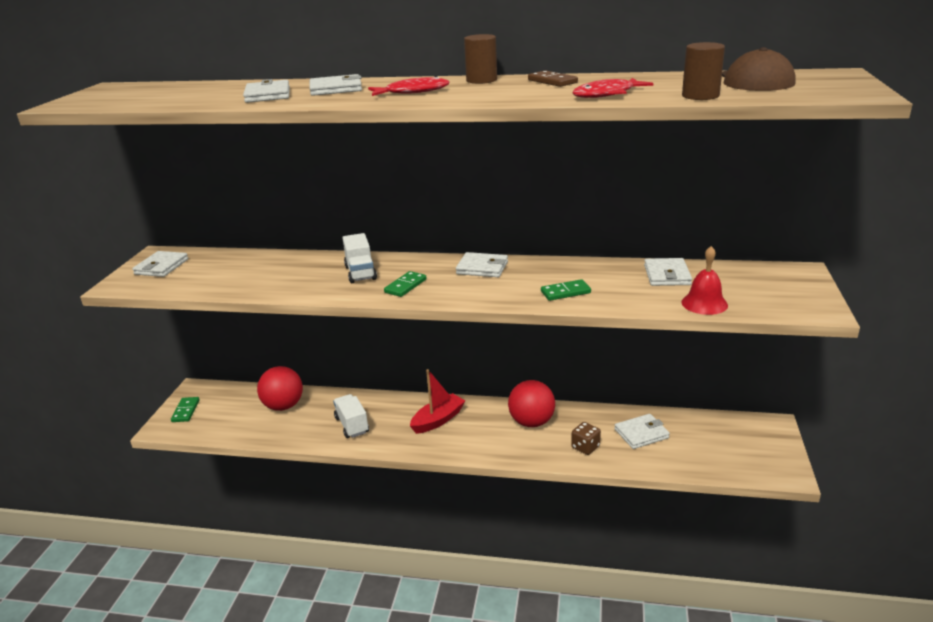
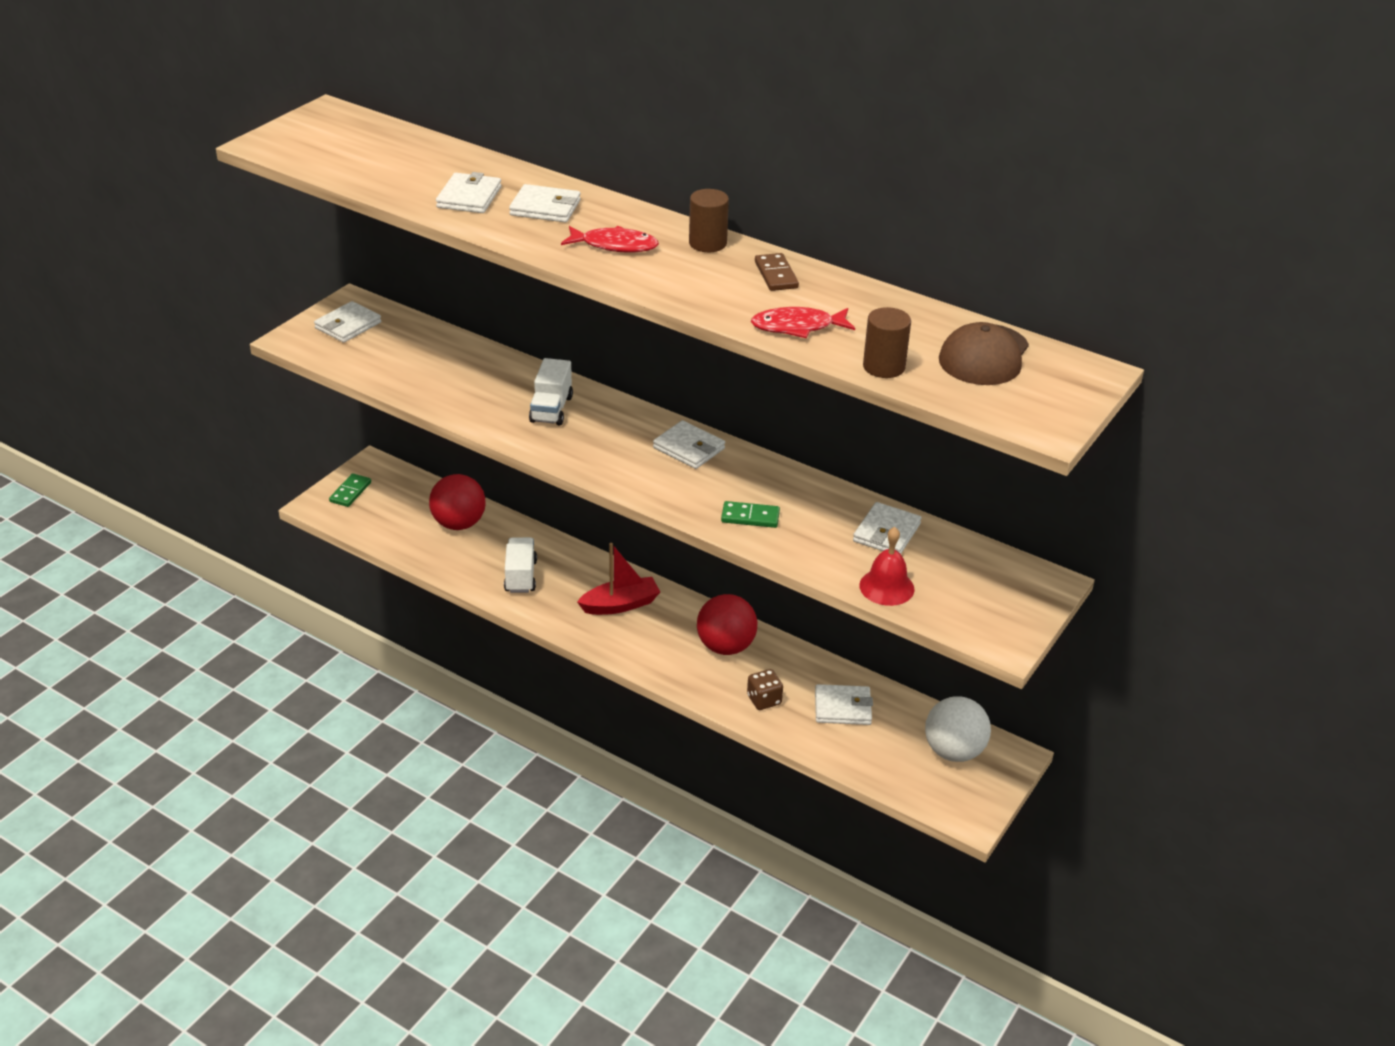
camera: 20 degrees right, 10 degrees up
(405, 286) = (586, 446): green domino -> none
(735, 435) = (953, 751): none -> white ball

